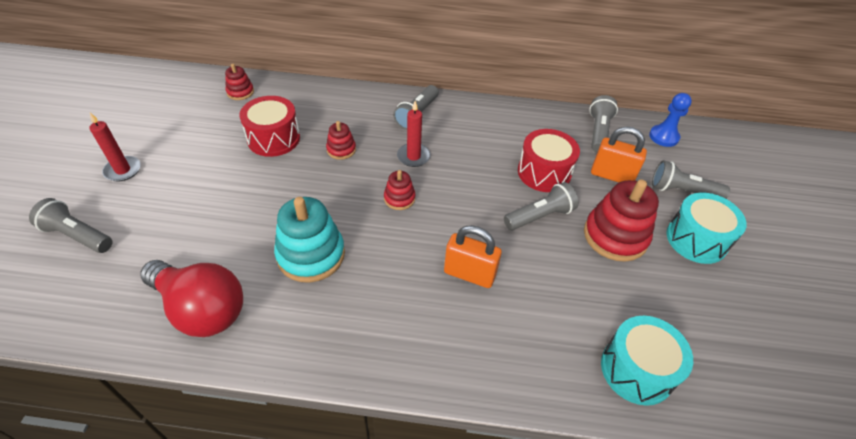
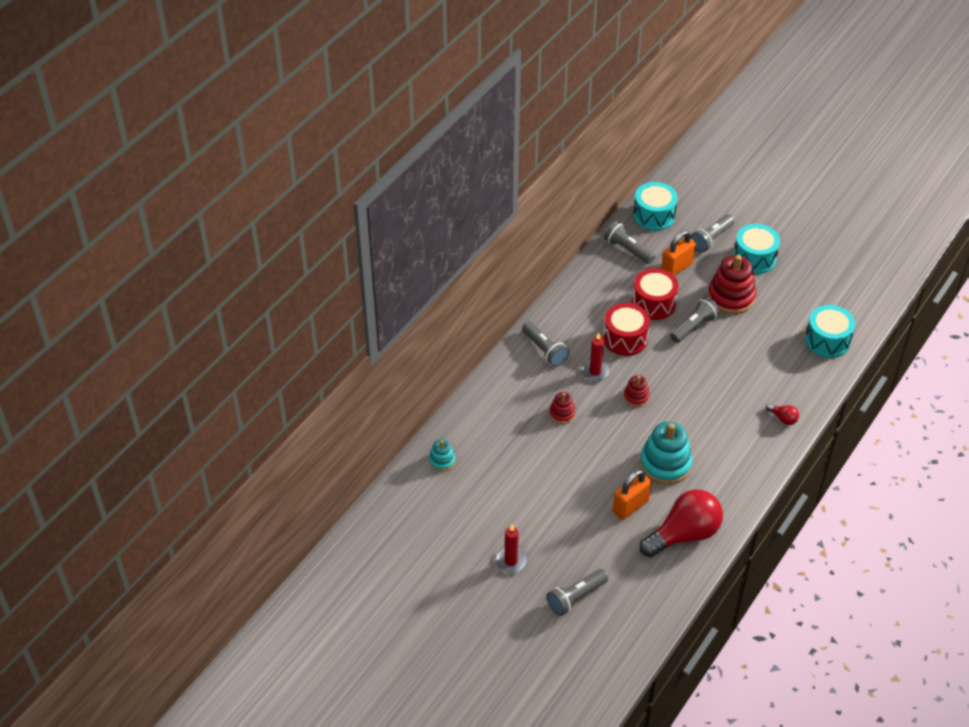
camera: 60 degrees left, 0 degrees up
(240, 92) = (442, 461): red stacking toy -> turquoise stacking toy
(273, 138) = (523, 453): red drum -> red drum (625, 338)
(456, 360) = (783, 418): none -> red light bulb
(469, 274) = (724, 386): orange padlock -> orange padlock (630, 506)
(539, 216) = (694, 326): grey flashlight -> grey flashlight turned 45 degrees clockwise
(663, 137) = (654, 216): blue pawn -> turquoise drum

